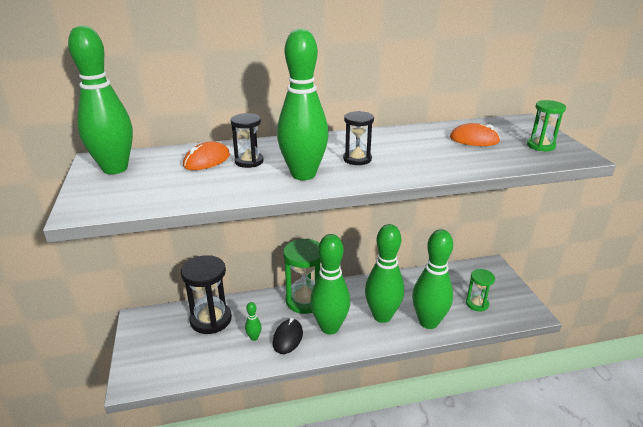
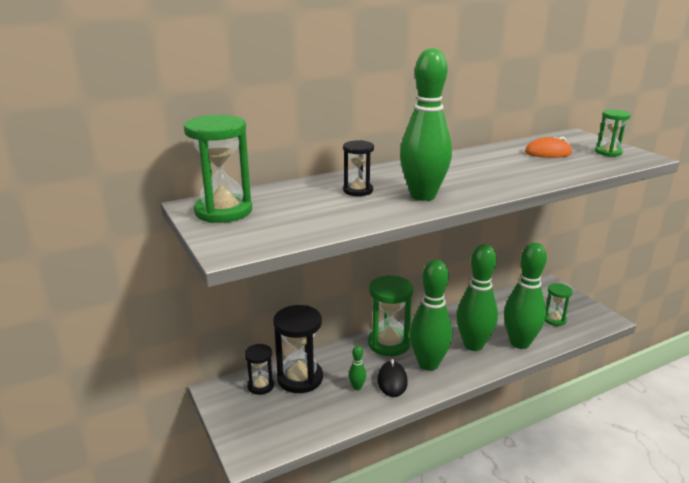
camera: 15 degrees left, 5 degrees down
(115, 169) = (223, 211): green bowling pin -> green hourglass
(207, 160) = (313, 194): orange mouse -> none
(357, 159) = (460, 178): black hourglass -> black hourglass (260, 386)

